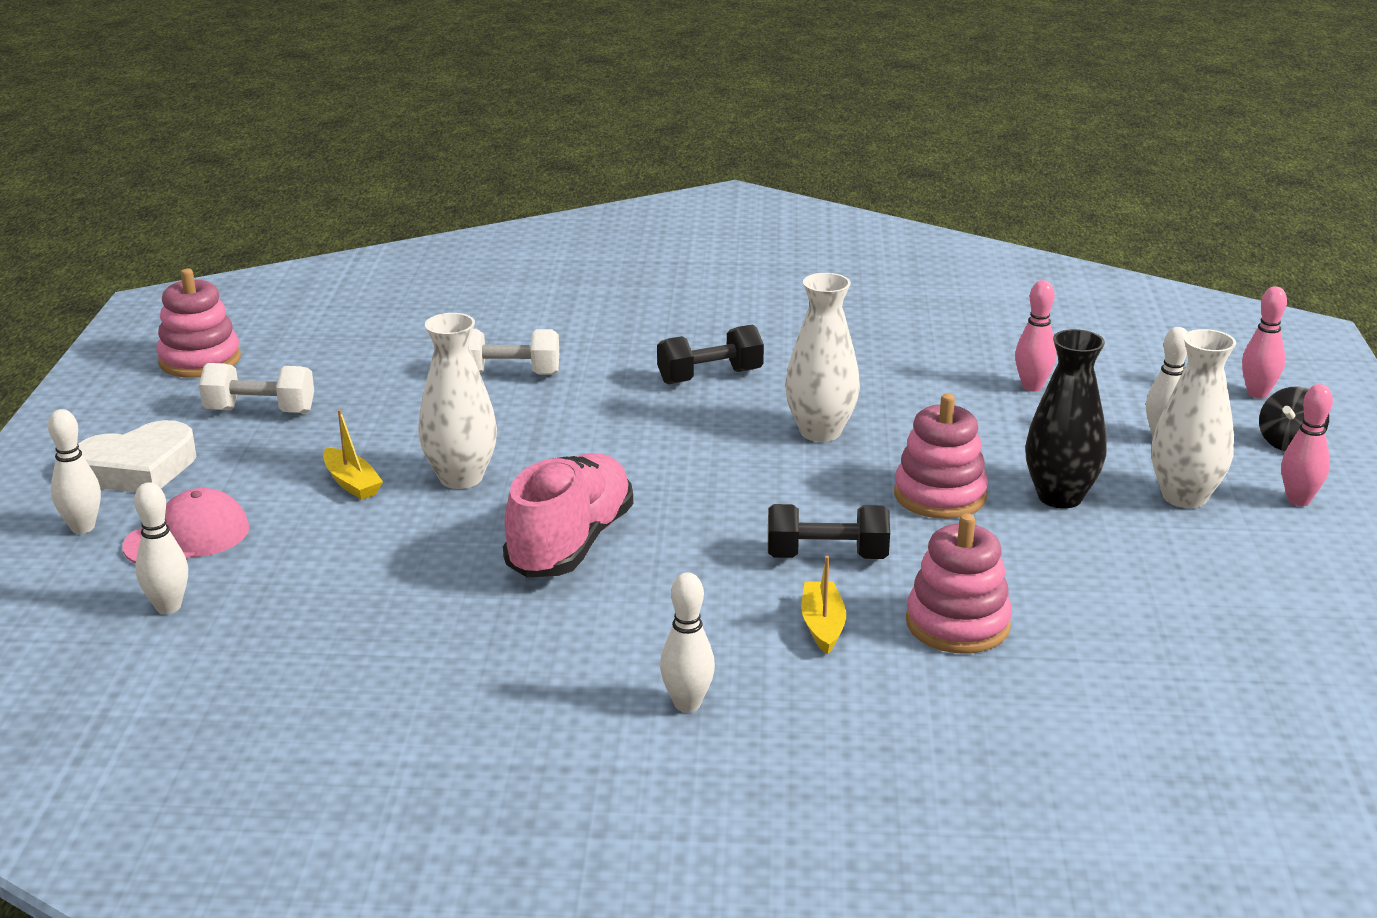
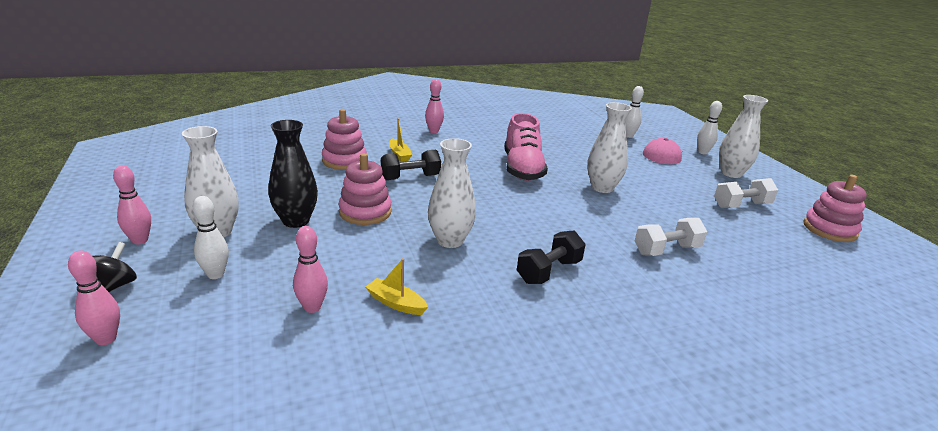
camera: 155 degrees right, 0 degrees up
(138, 469) = (731, 173): white heart -> white vase
(352, 483) = (642, 179): yellow boat -> yellow boat (396, 303)
(687, 704) = (434, 131): white bowling pin -> pink bowling pin

